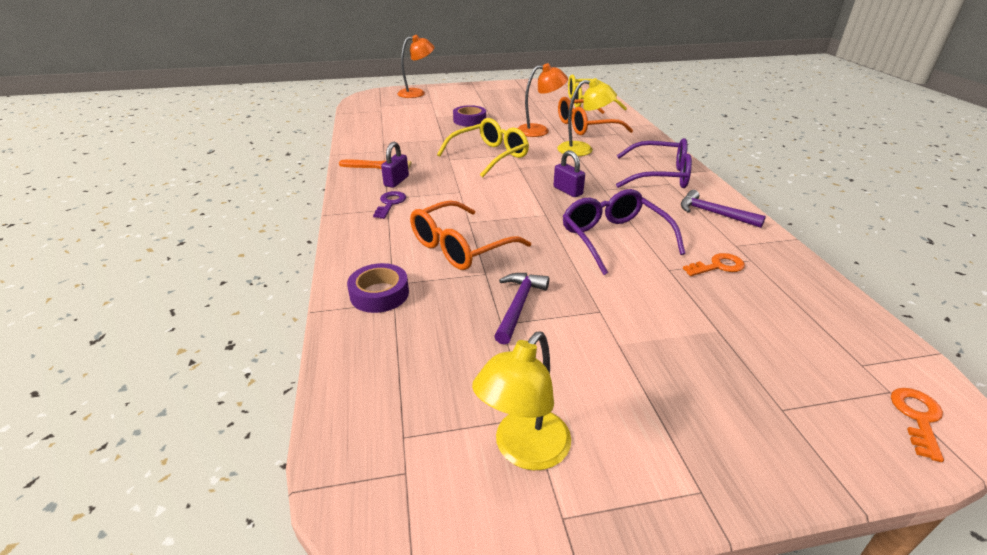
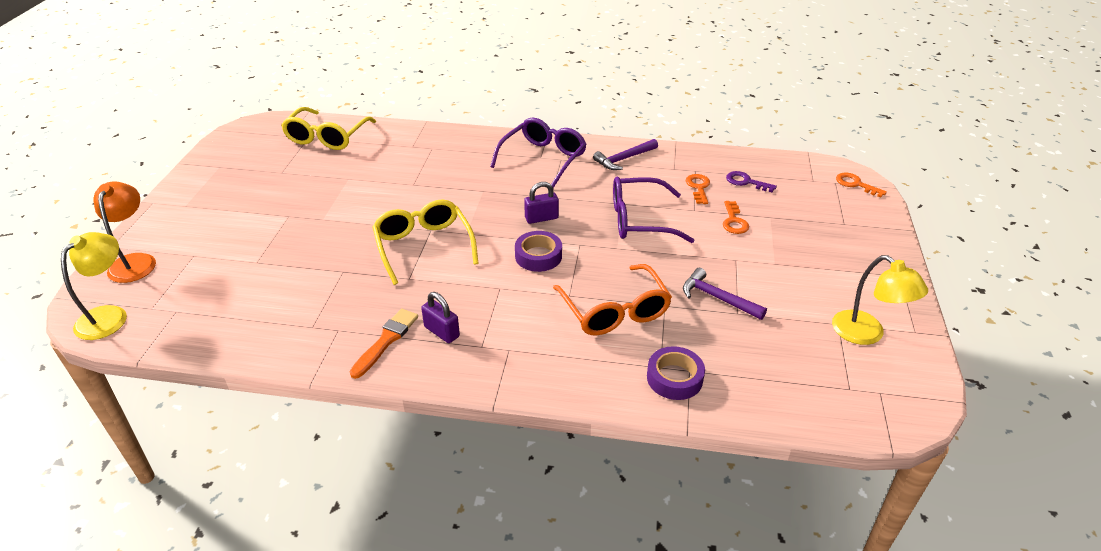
camera: 70 degrees left, 5 degrees up
(390, 203) = (497, 345): purple key -> purple key (746, 182)
(469, 120) = (299, 236): purple tape -> purple tape (538, 256)
(539, 131) = (381, 193): orange lamp -> none
(583, 150) = (455, 181): yellow lamp -> yellow lamp (109, 316)
(585, 126) = (397, 161): orange glasses -> none
(676, 300) = (734, 221): none -> orange key

